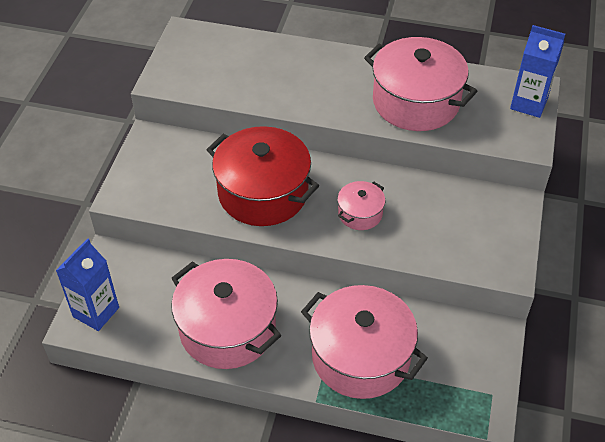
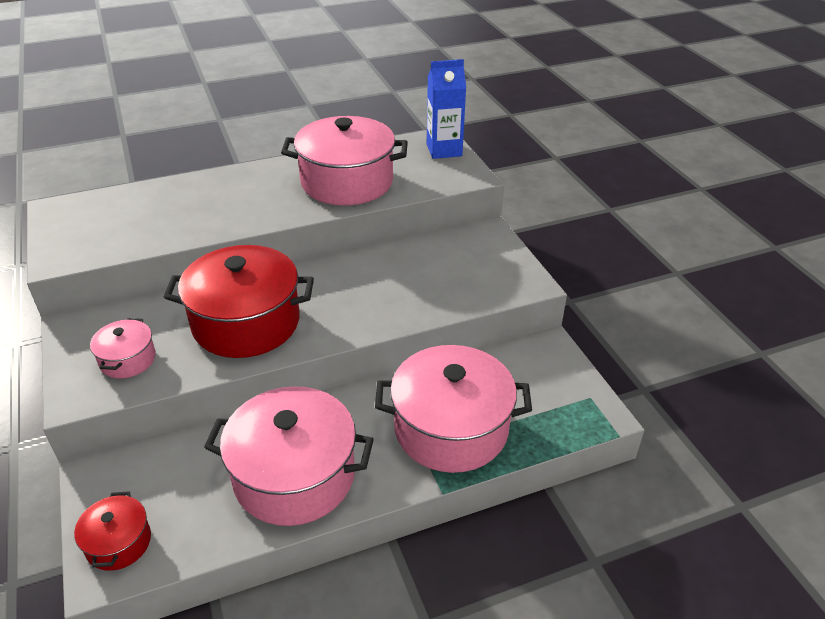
camera: 35 degrees left, 10 degrees down
(96, 312) = (119, 543): blue carton -> red pot
(360, 213) = (360, 298): pink pot -> pink pot (127, 359)

